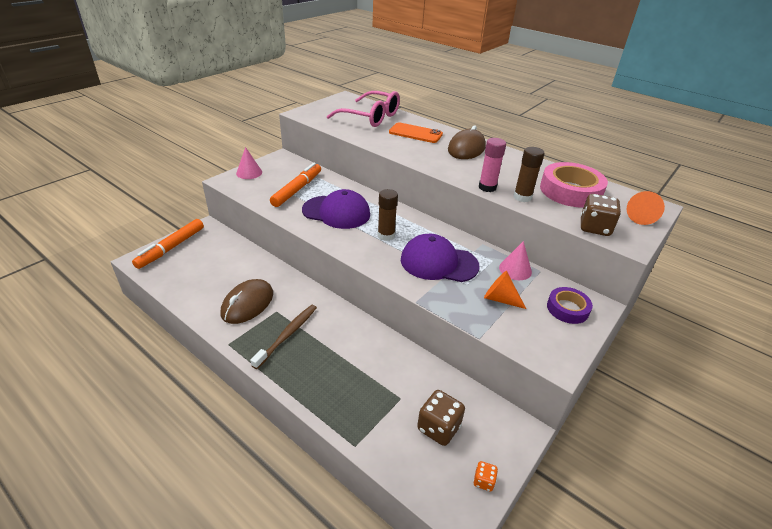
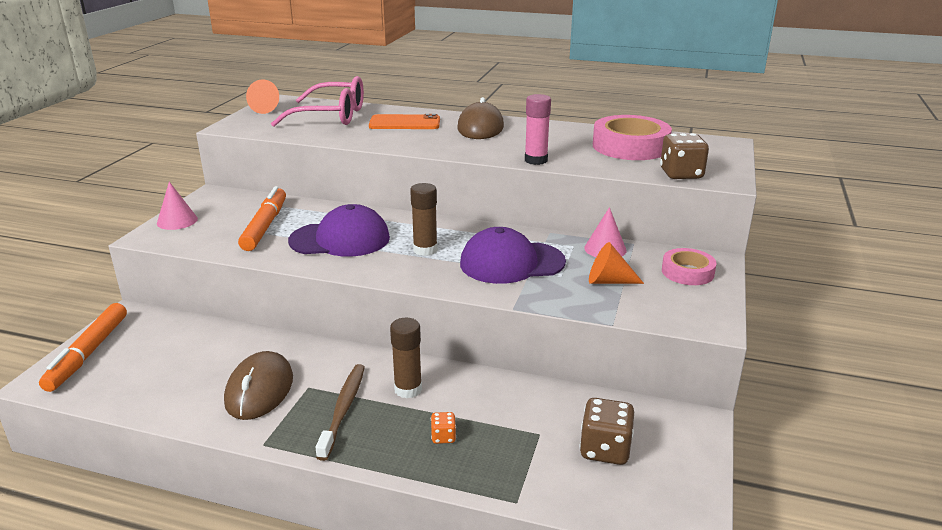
camera: 20 degrees left, 10 degrees down
(483, 481) = (690, 485): orange dice -> orange dice (443, 437)
(522, 197) = (583, 162): brown glue stick -> brown glue stick (408, 389)
(567, 309) = (687, 272): purple tape -> pink tape
(640, 217) = (718, 155): orange cone -> orange cone (267, 109)

